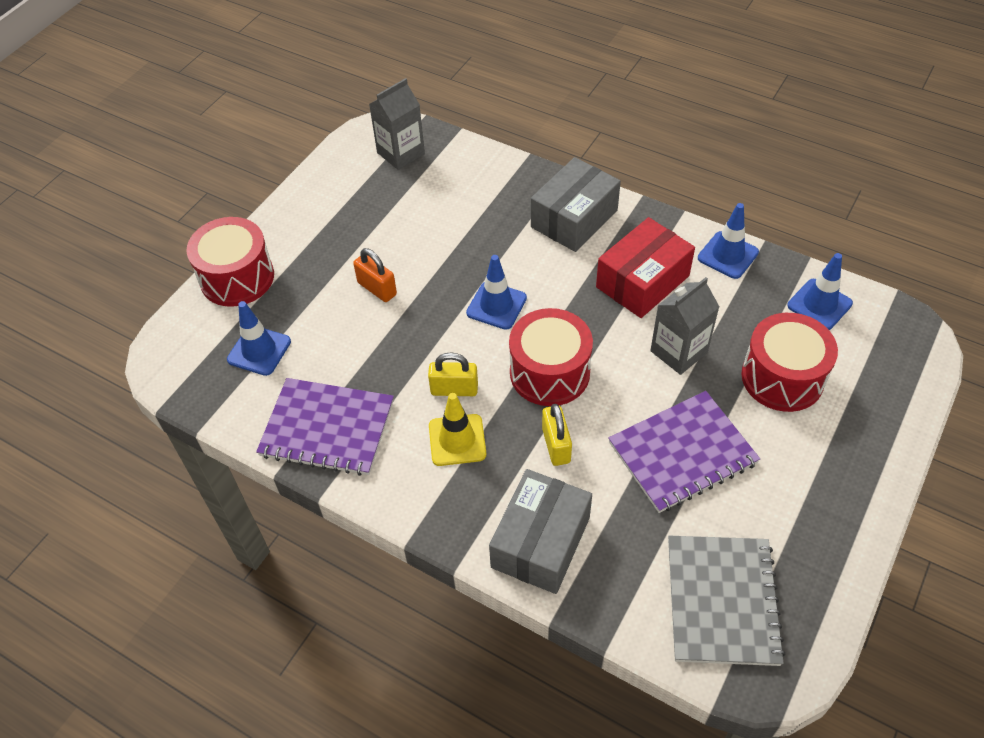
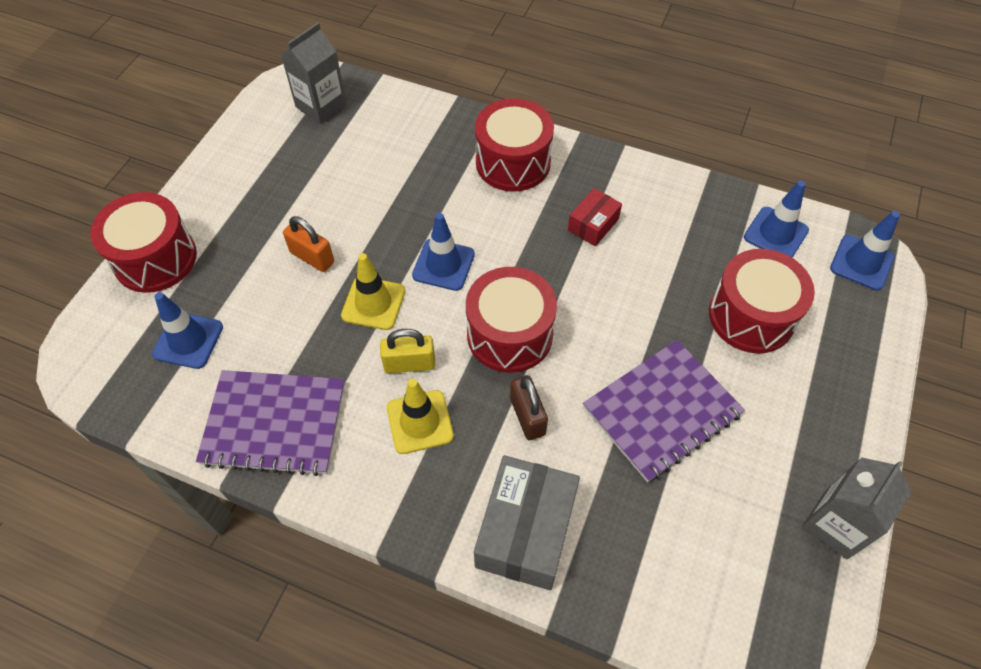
camera: 10 degrees left, 5 degrees up
(428, 334) = (373, 303): none -> yellow traffic cone
(556, 445) = (527, 416): yellow padlock -> brown padlock
(574, 218) = (513, 162): grey box -> red drum
(642, 281) = (593, 225): red box -> red box, size x0.54
(678, 352) = (641, 298): grey carton -> grey carton (836, 524)
(722, 601) = (728, 575): grey notebook -> none
(728, 255) = (676, 189): blue traffic cone -> blue traffic cone (861, 263)

